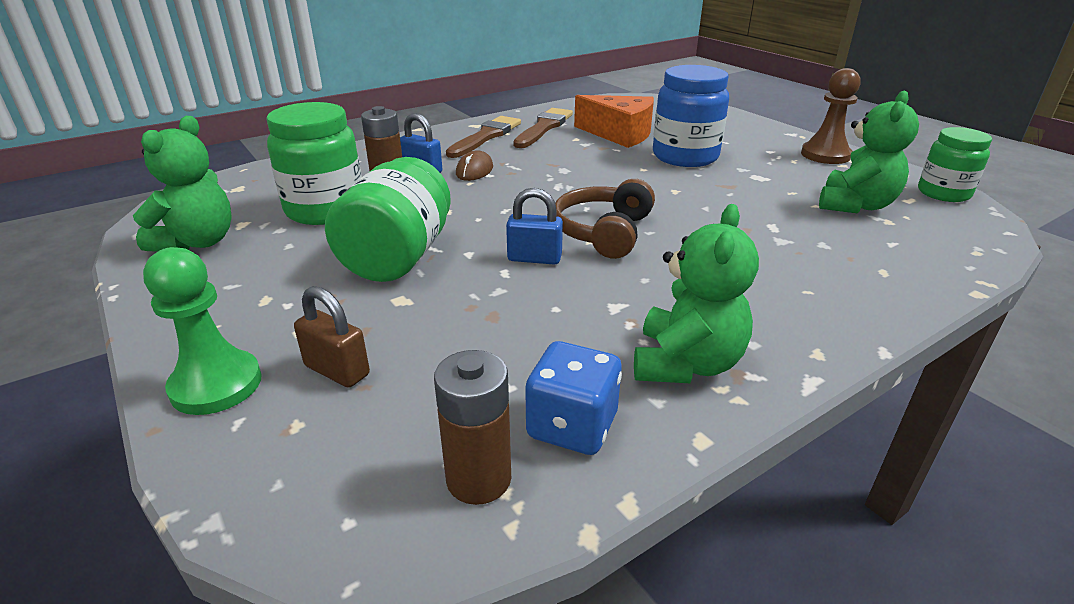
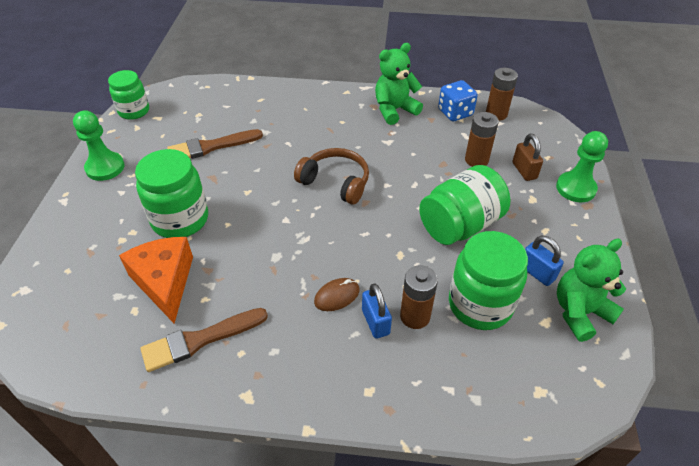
camera: 140 degrees left, 15 degrees up
(441, 347) = (476, 160): none -> brown battery
(486, 136) = (267, 357): brown brush -> brown brush (211, 147)
(534, 258) = (391, 184): blue padlock -> blue padlock (537, 273)
(604, 232) = (335, 182): brown headphones -> brown headphones turned 120 degrees counterclockwise
(685, 157) = (180, 220): blue jar -> green jar
(825, 155) = (105, 167): brown pawn -> green pawn
(855, 205) = (189, 128): green teddy bear -> none

